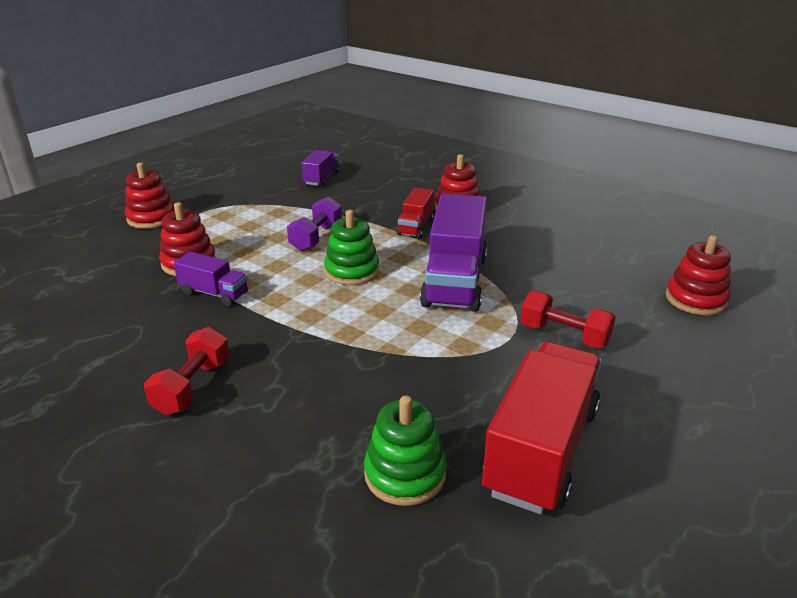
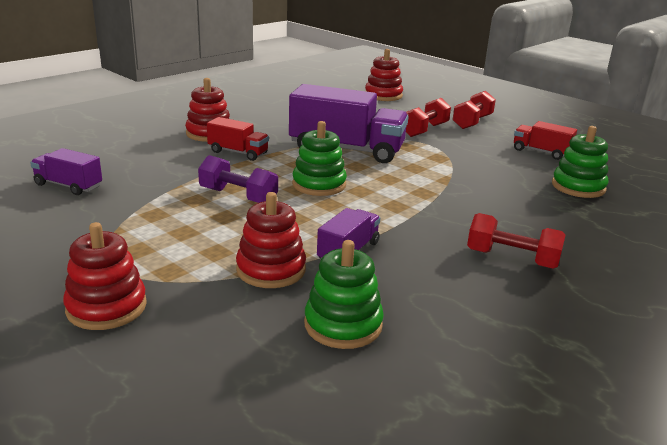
camera: 85 degrees left, 5 degrees down
(106, 296) = (343, 325): none -> green stacking toy
(541, 450) = (541, 152): red truck -> red truck, size x0.51
(639, 382) = (472, 122): none -> red dumbbell

